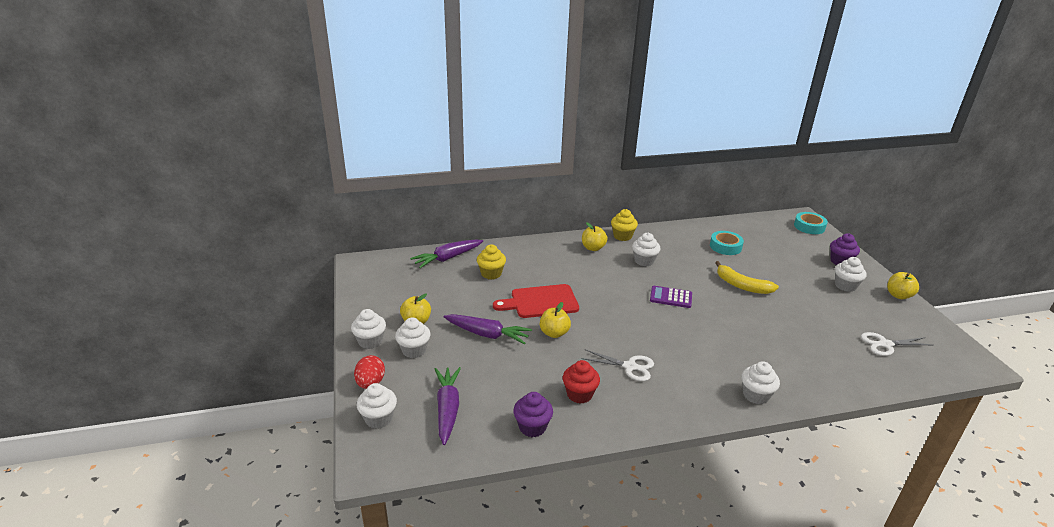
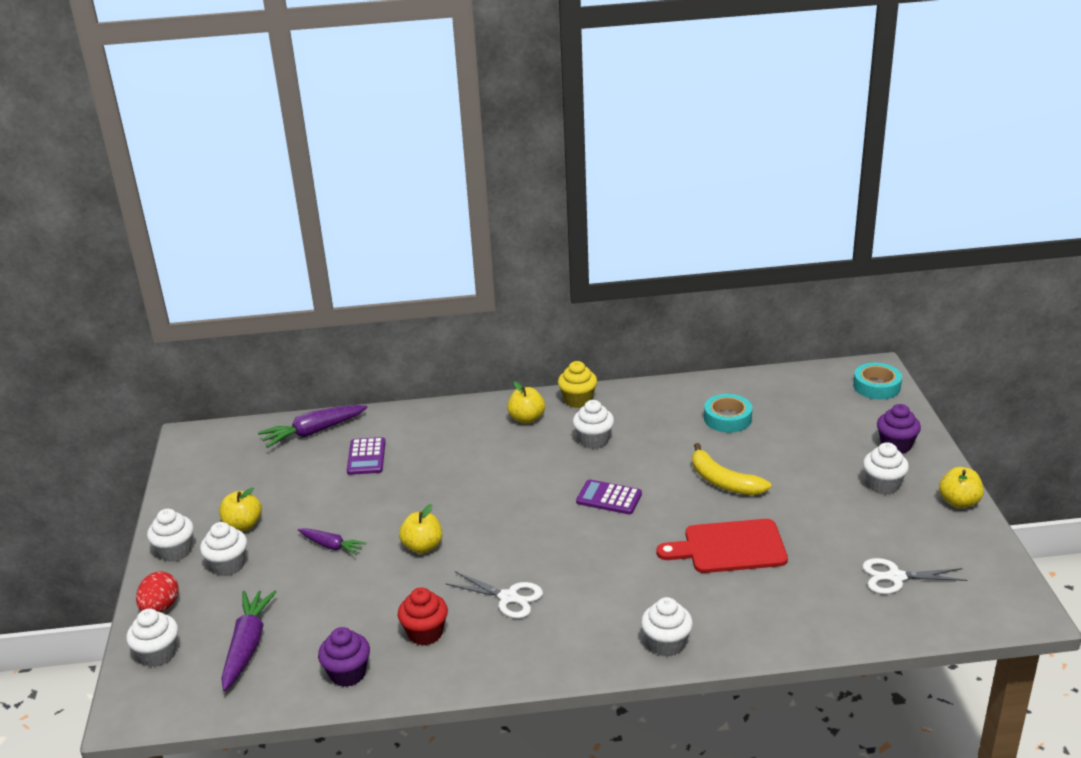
camera: 10 degrees right, 0 degrees up
(487, 334) = (331, 546): purple carrot -> purple carrot, size x0.61
(491, 274) = (366, 457): yellow cupcake -> purple calculator
(540, 302) = (420, 500): red cutting board -> red cutting board (729, 547)

